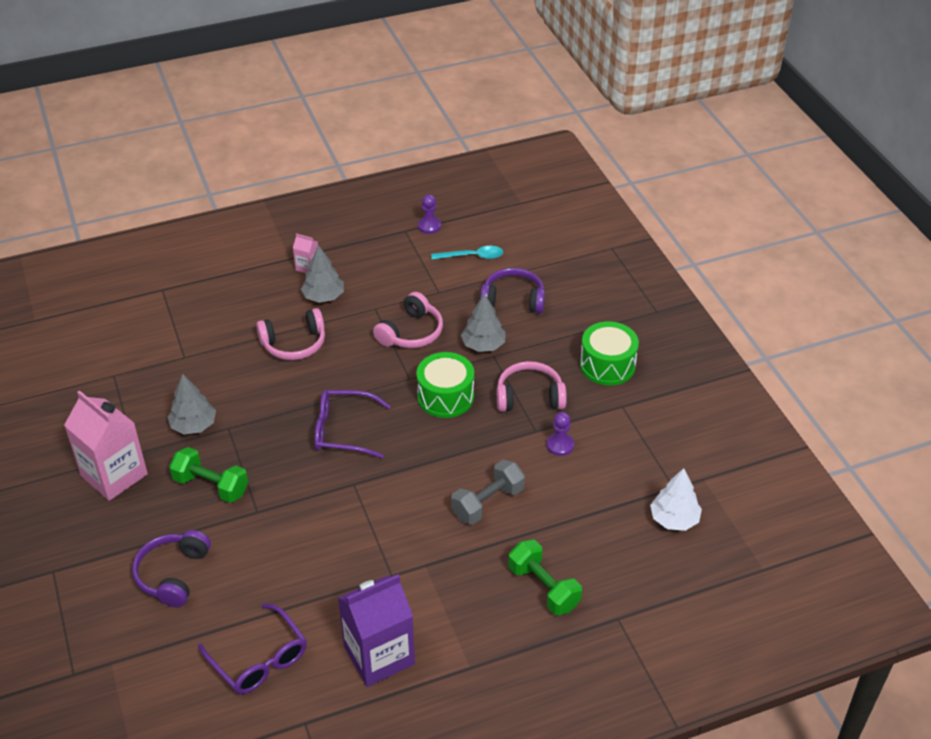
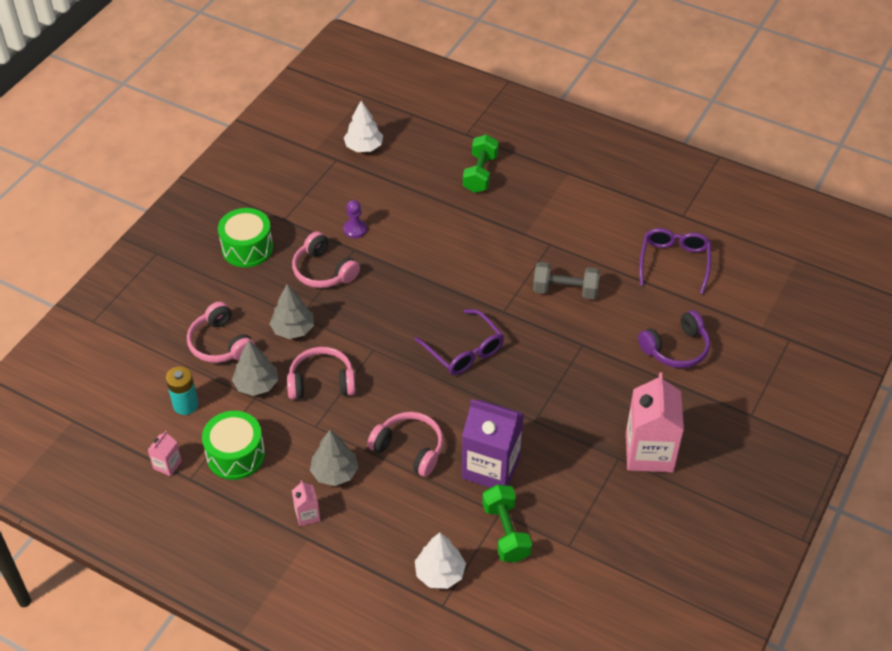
camera: 130 degrees left, 5 degrees up
(184, 301) = (440, 573): none -> white tree
(193, 425) = (556, 444): grey tree -> grey tree (256, 384)
(211, 486) = (592, 387): green dumbbell -> green dumbbell (506, 532)
(379, 655) = (607, 213): purple carton -> purple carton (491, 467)
(429, 226) = (167, 465): purple pawn -> pink carton
(445, 397) = (371, 316): green drum -> green drum (236, 455)
(473, 256) = (185, 405): turquoise spoon -> turquoise battery
(488, 503) = (444, 235): grey dumbbell -> grey dumbbell (565, 290)
(513, 300) = (221, 343): purple headphones -> pink headphones

